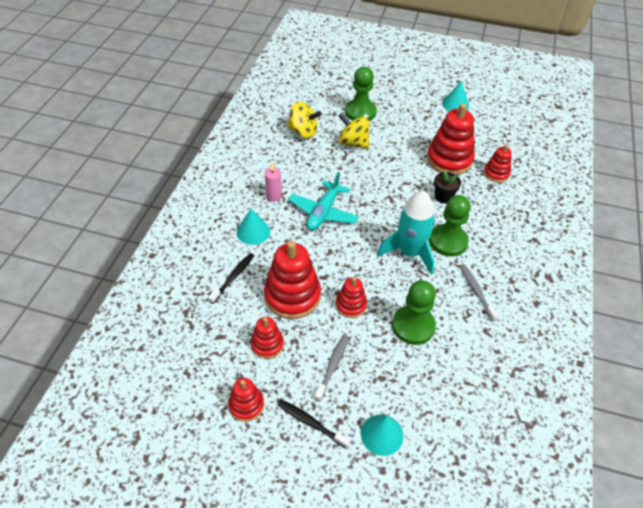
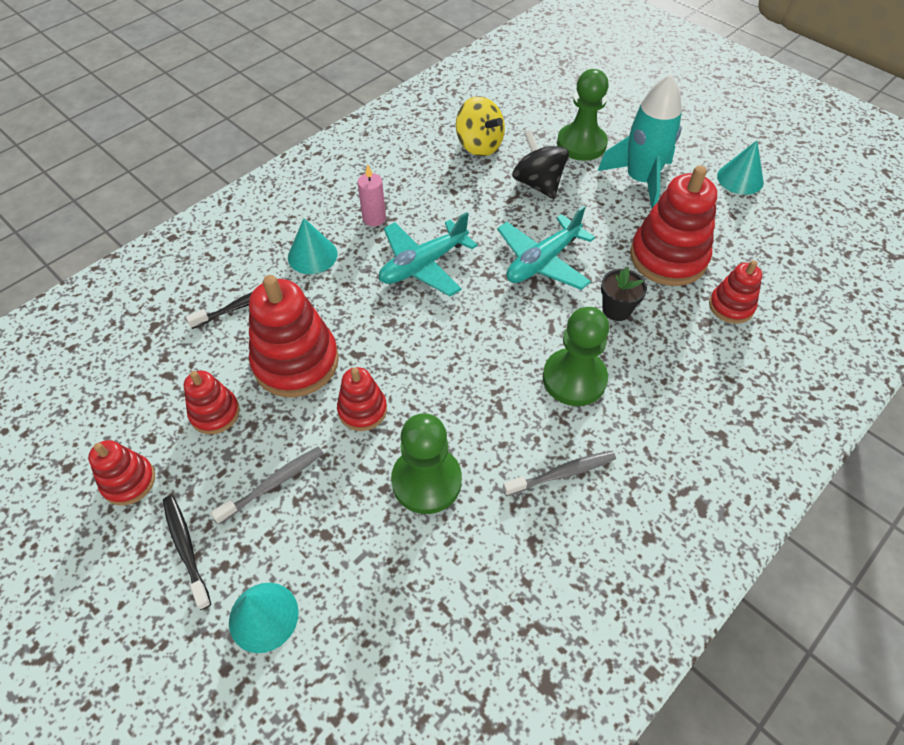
camera: 30 degrees right, 5 degrees up
(353, 143) = (538, 184): yellow spinning top -> black spinning top
(387, 186) = (542, 261): none -> turquoise plane
(409, 252) = (503, 371): turquoise rocket -> turquoise rocket (640, 180)
(476, 291) = (562, 473): grey toothbrush -> grey toothbrush turned 60 degrees clockwise

